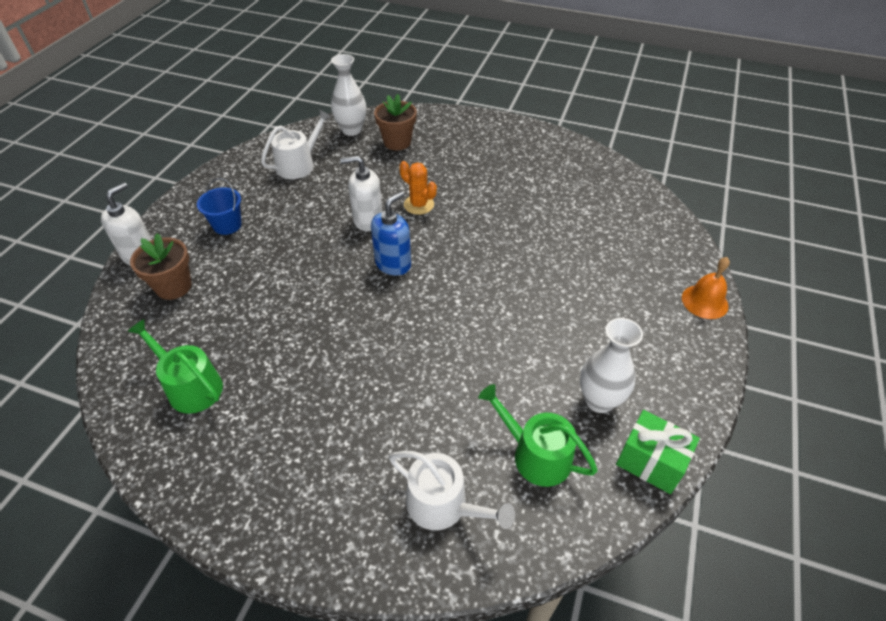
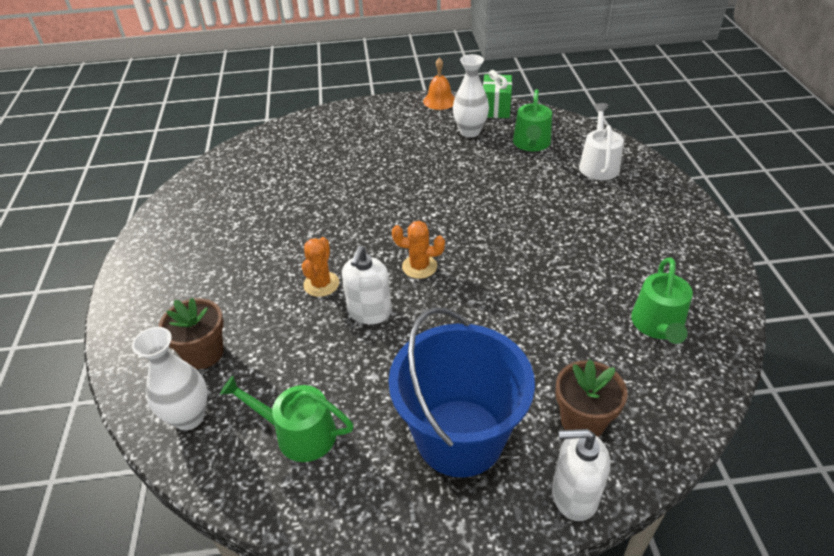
camera: 115 degrees left, 5 degrees down
(227, 225) = (460, 437): blue bucket -> blue bucket, size x2.22
(299, 164) = (298, 433): white watering can -> green watering can
(367, 220) = (369, 312): white soap dispenser -> white soap dispenser turned 45 degrees clockwise
(393, 264) = (419, 267): blue soap dispenser -> orange cactus
(704, 301) = (348, 111): orange bell -> orange bell (439, 101)

